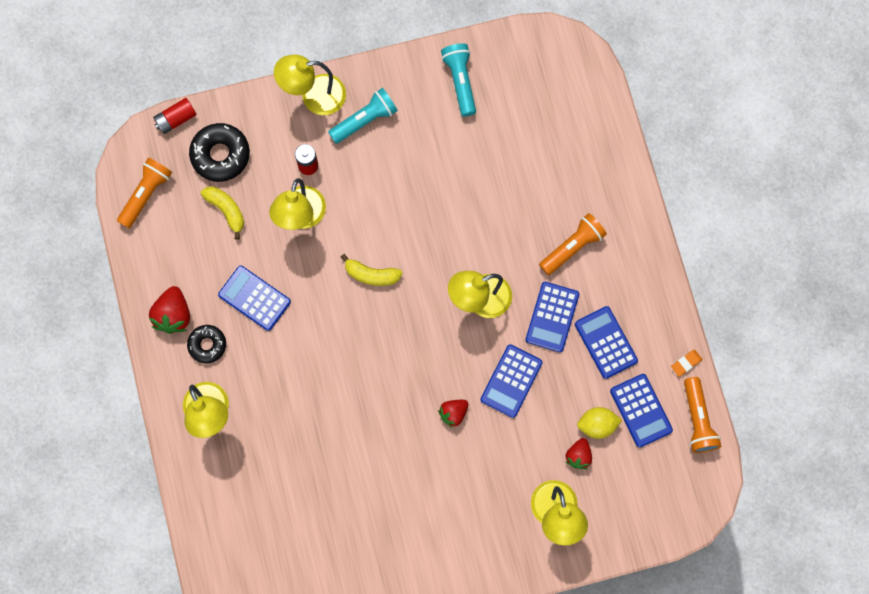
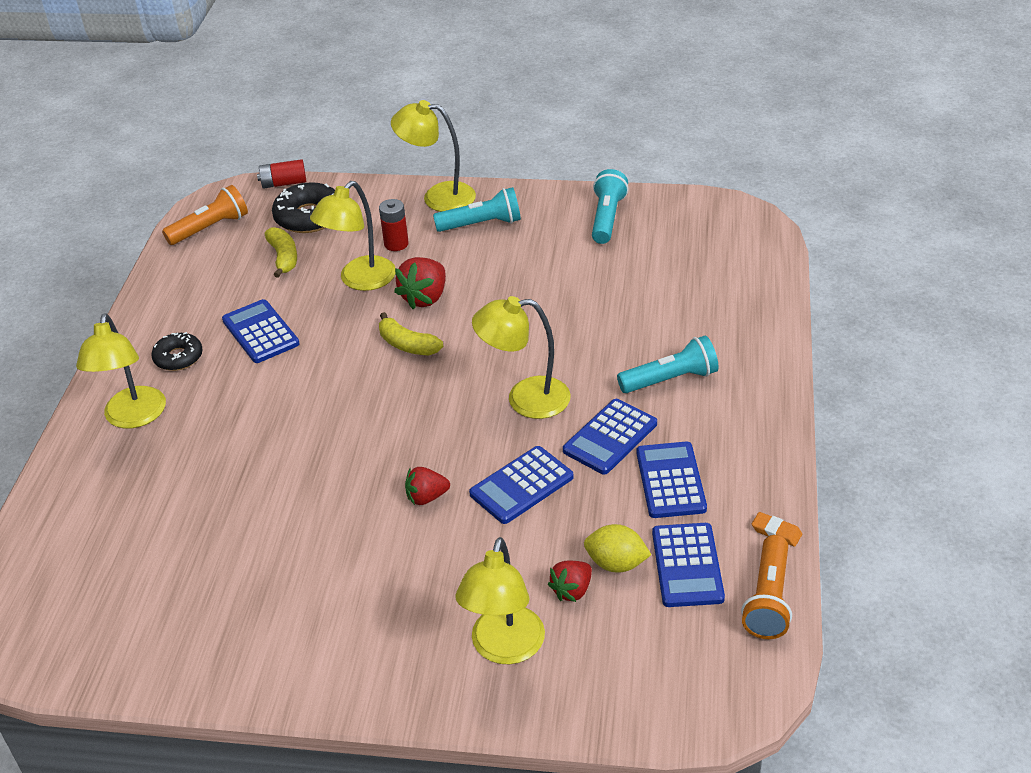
camera: 25 degrees right, 35 degrees down
(173, 315) = (162, 324): red strawberry -> red strawberry (425, 298)
(572, 247) = (670, 379): orange flashlight -> turquoise flashlight
(686, 363) = (776, 532): orange eraser -> orange eraser turned 45 degrees clockwise

